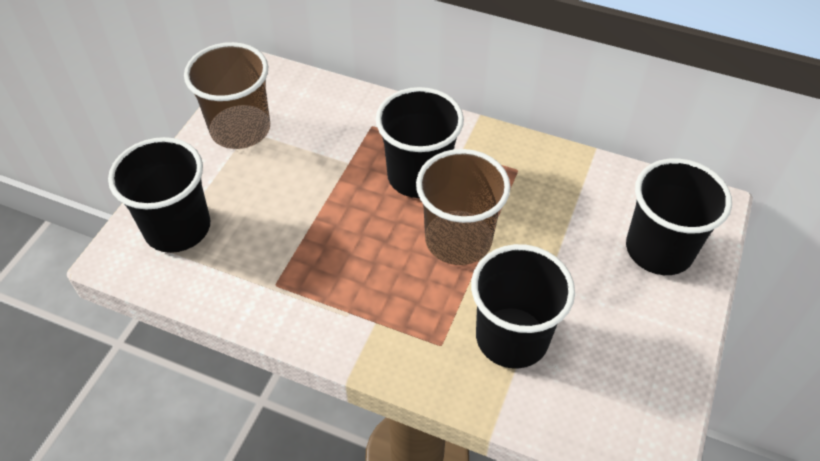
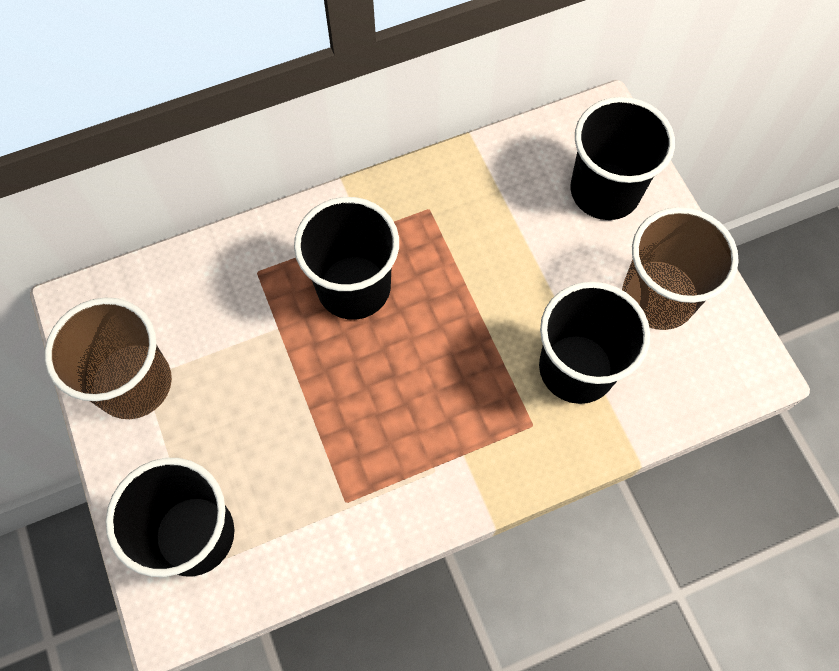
camera: 45 degrees left, 15 degrees up
(458, 240) = (450, 319): brown cup -> brown cup (658, 297)

